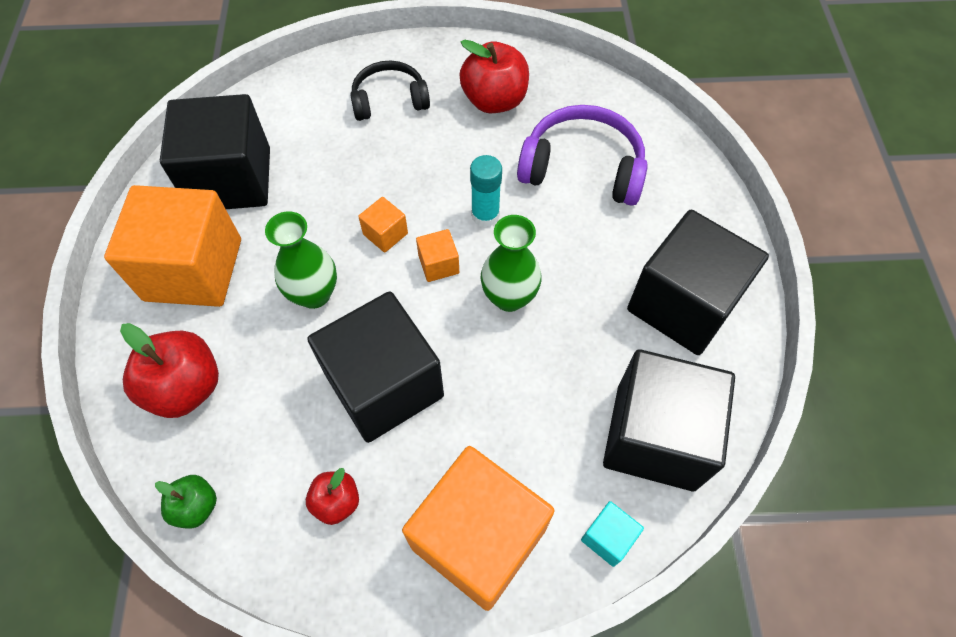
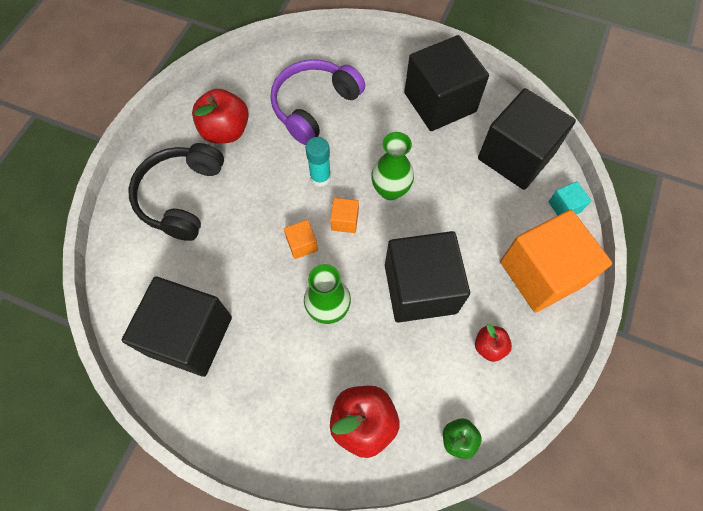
camera: 65 degrees left, 5 degrees up
(193, 269) = (262, 389): orange cube -> none
(389, 100) = (181, 197): black headphones -> black headphones, size x1.51

